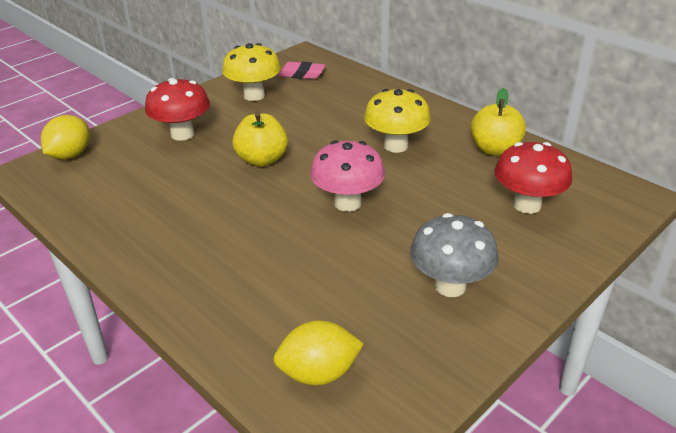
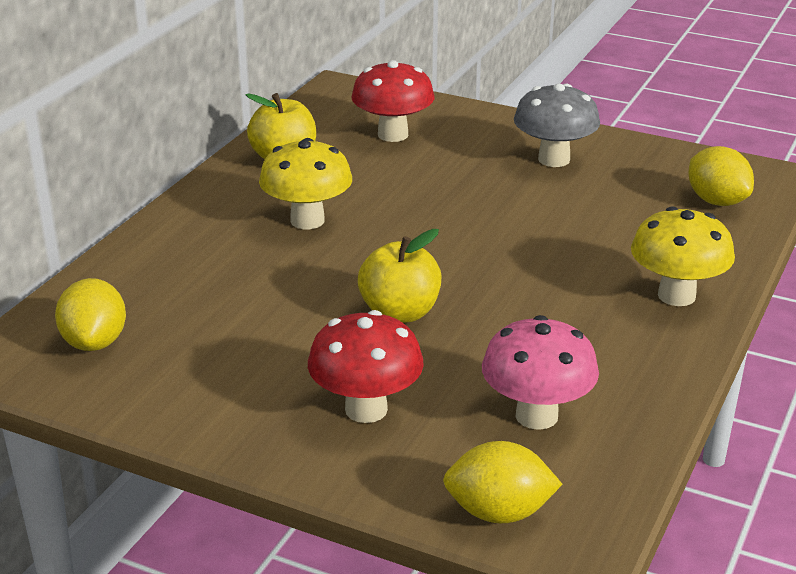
camera: 110 degrees left, 5 degrees down
(254, 95) = (197, 373): yellow mushroom -> yellow mushroom (676, 295)
(301, 74) = (95, 342): pink eraser -> yellow lemon
(347, 203) = (459, 231): pink mushroom -> pink mushroom (536, 416)

